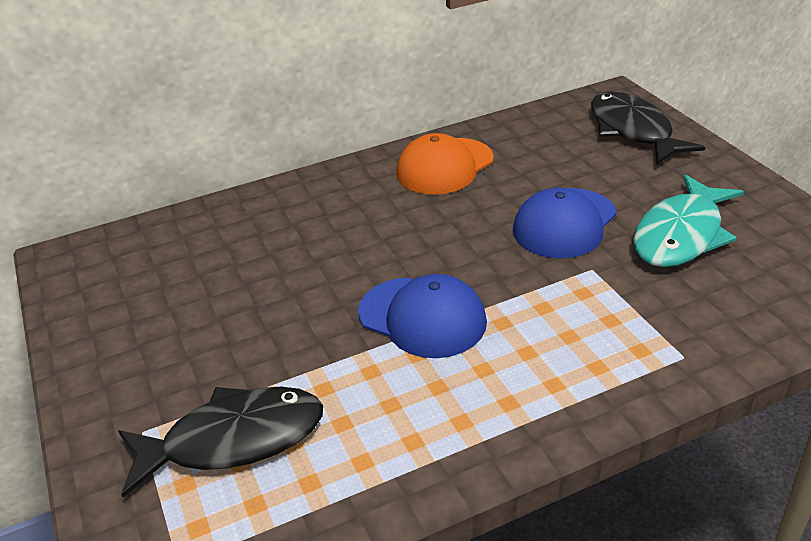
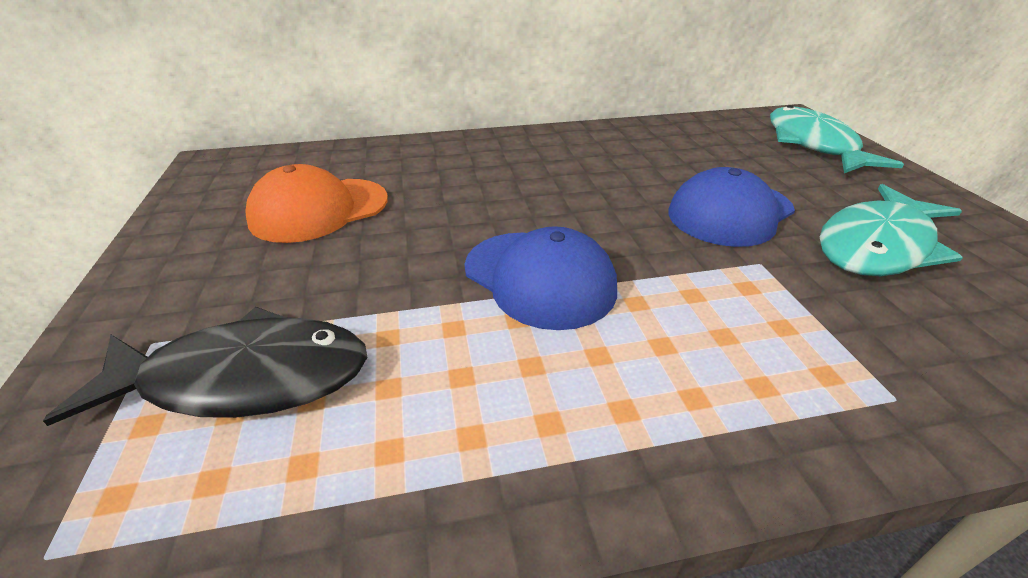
camera: 10 degrees right, 0 degrees up
(444, 166) = (607, 146): orange cap -> orange cap (319, 210)
(633, 131) = (813, 144): black fish -> turquoise fish

